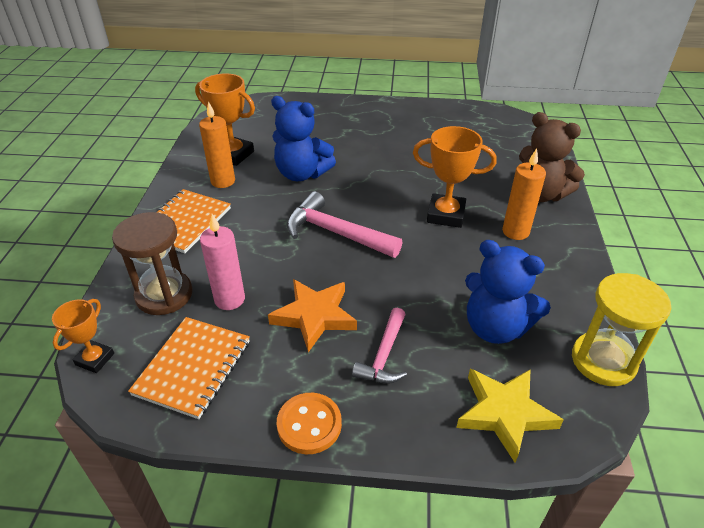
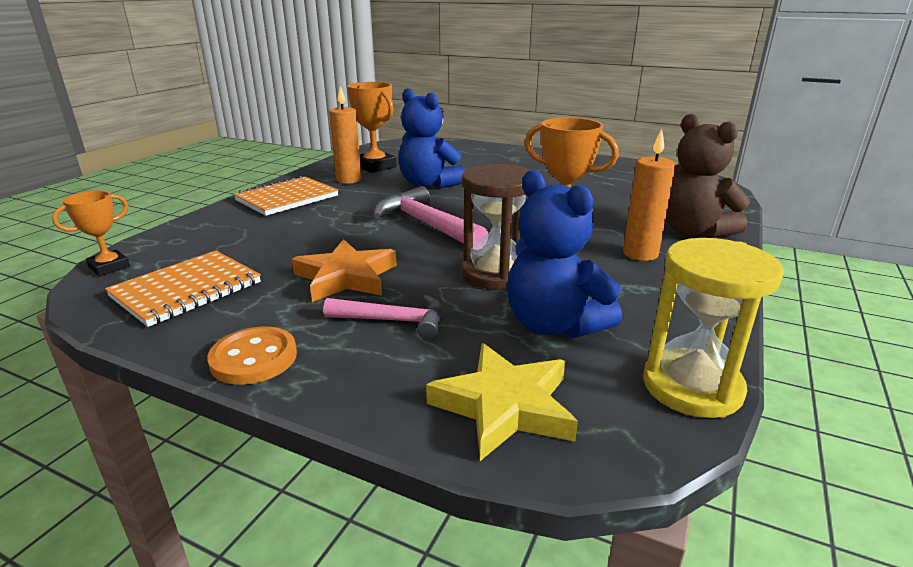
camera: 20 degrees right, 15 degrees down
(164, 295) = (218, 238): brown hourglass -> brown hourglass (495, 274)
(229, 299) = (274, 251): pink candle -> none
(384, 355) = (394, 321): pink hammer -> pink hammer turned 120 degrees counterclockwise

